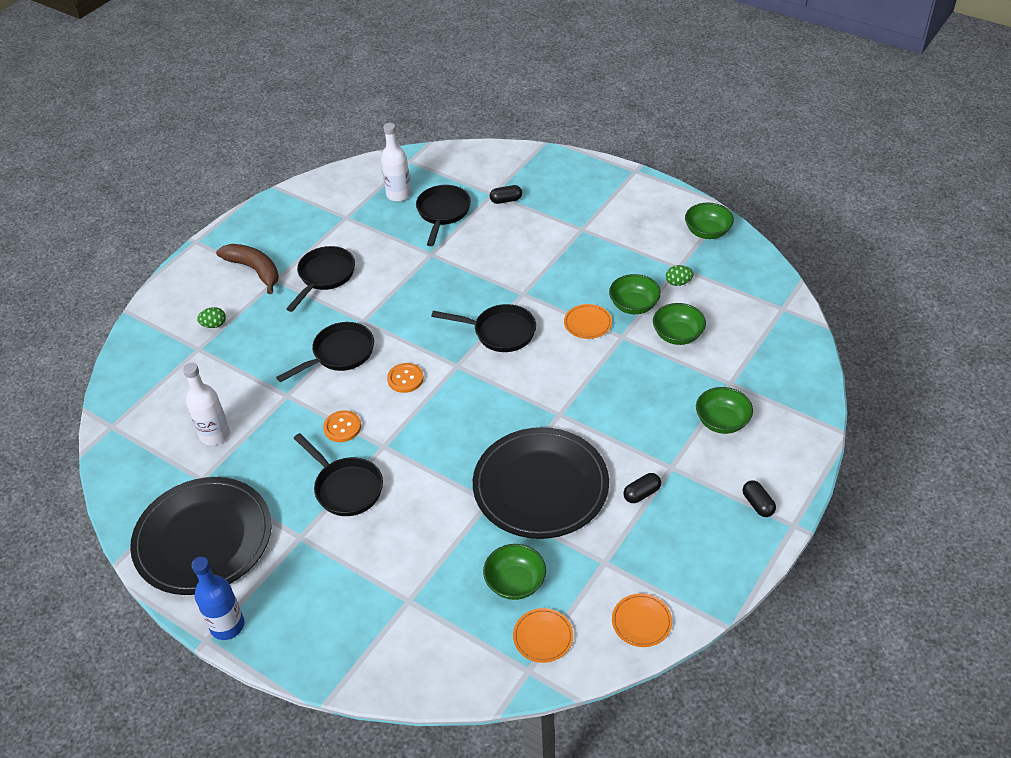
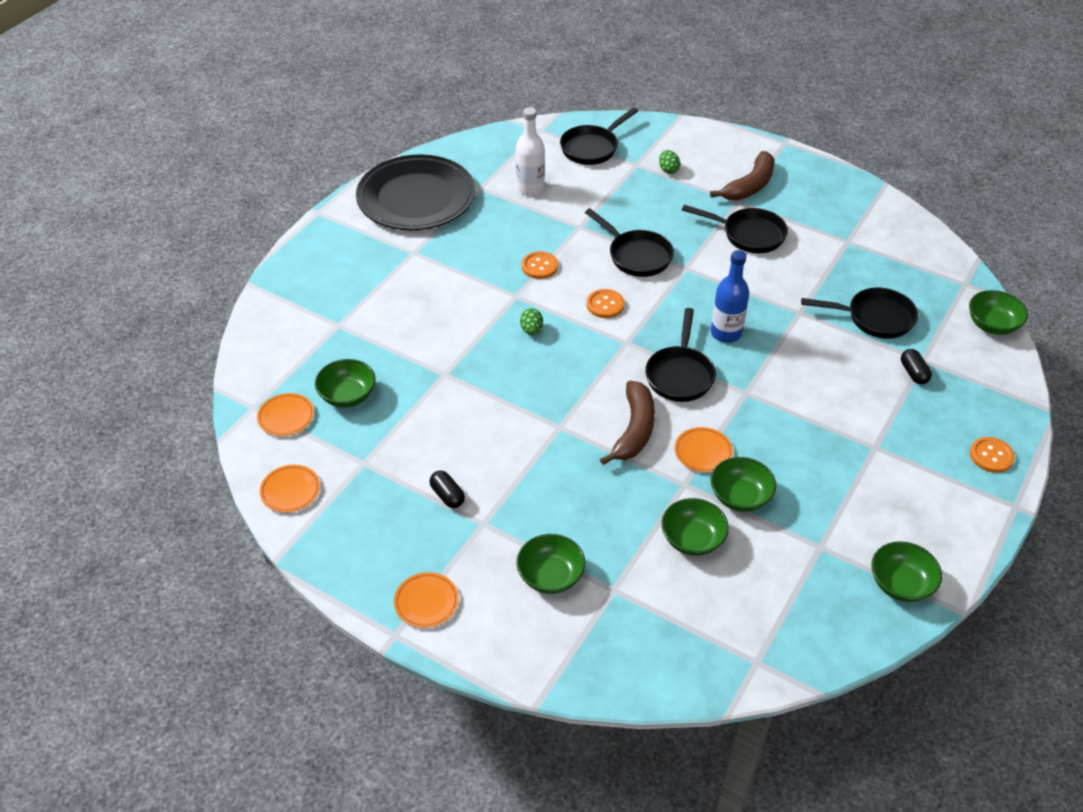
camera: 85 degrees right, 0 degrees up
(227, 625) = (329, 222): blue bottle -> blue bottle (726, 333)
(346, 487) = (466, 275): black pan -> black pan (592, 148)
(399, 194) = (898, 279): white bottle -> none
(457, 154) = (992, 325): none -> green bowl
(540, 486) = (461, 412): black plate -> none
(564, 364) = (634, 430): none -> brown banana
(590, 174) = (991, 456): none -> orange button
(678, 283) = (789, 545): green egg -> green egg (531, 330)
(757, 504) = (426, 602): black capsule -> orange plate

